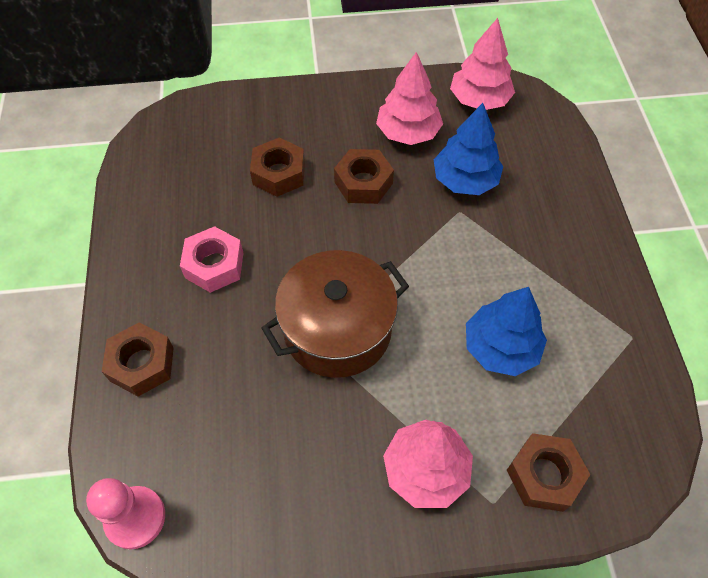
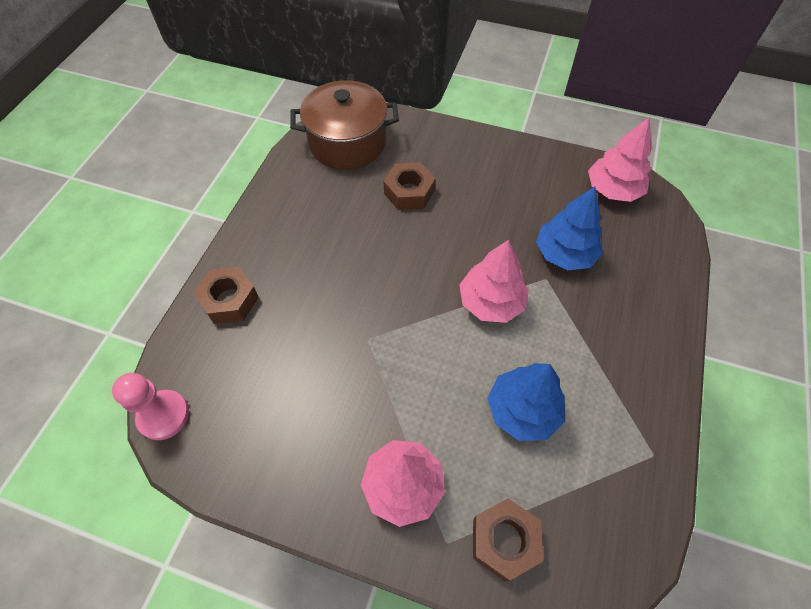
camera: 25 degrees right, 0 degrees up
(214, 265) = (322, 245): pink nut -> none
(337, 329) = (391, 336): brown pot -> brown pot (347, 143)
(363, 183) = (474, 224): brown nut -> none
(408, 132) = (534, 196): pink tree -> pink tree (491, 302)

